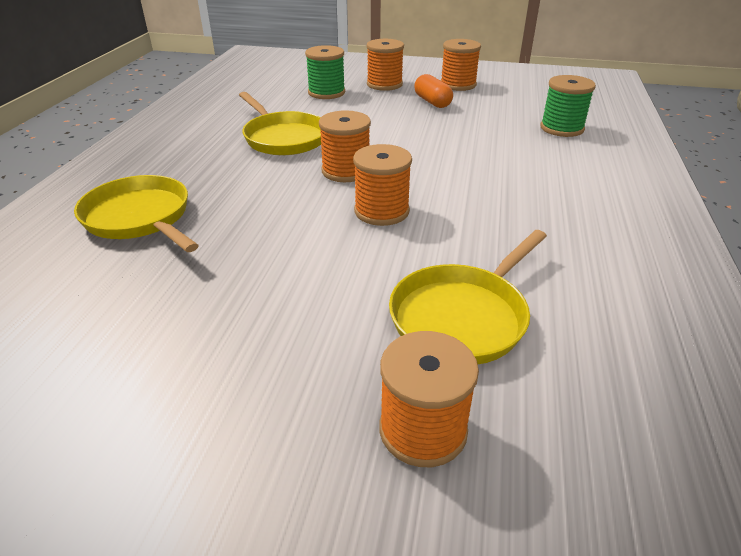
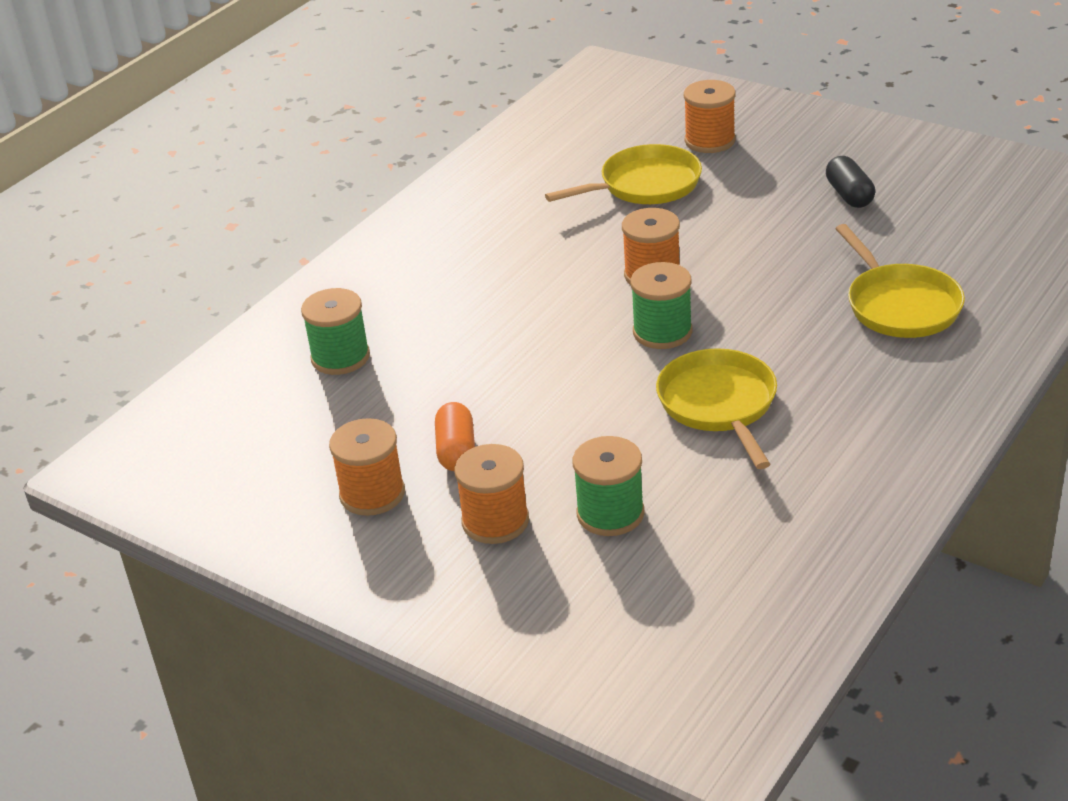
camera: 155 degrees left, 0 degrees up
(183, 347) = (849, 195): none -> black capsule
(346, 171) = (662, 332): orange spool -> green spool

